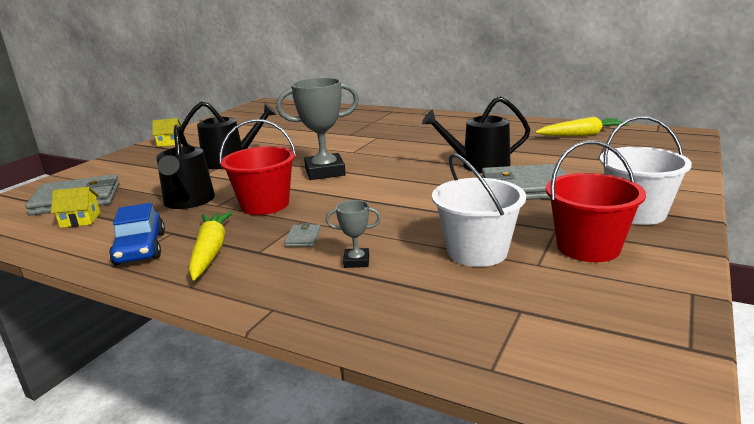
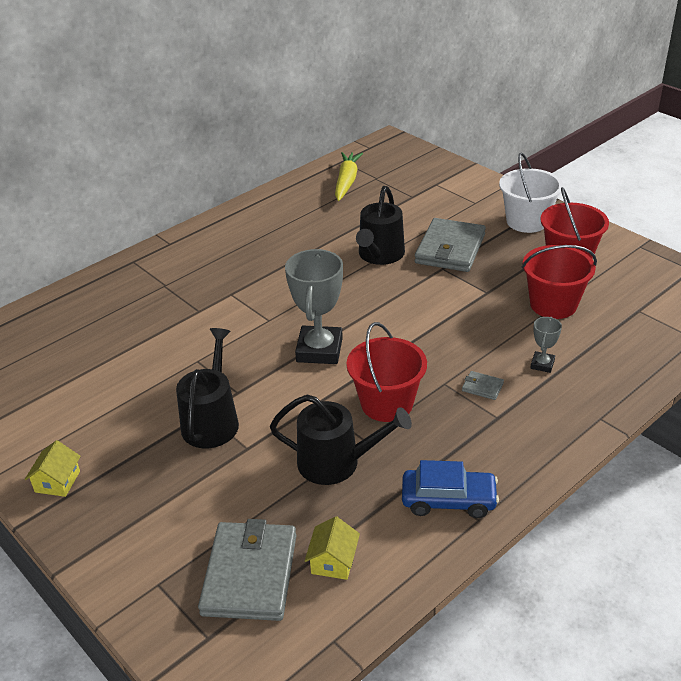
camera: 70 degrees left, 15 degrees up
(210, 251) = (481, 448): yellow carrot -> none
(477, 251) = (553, 304): white bucket -> red bucket

